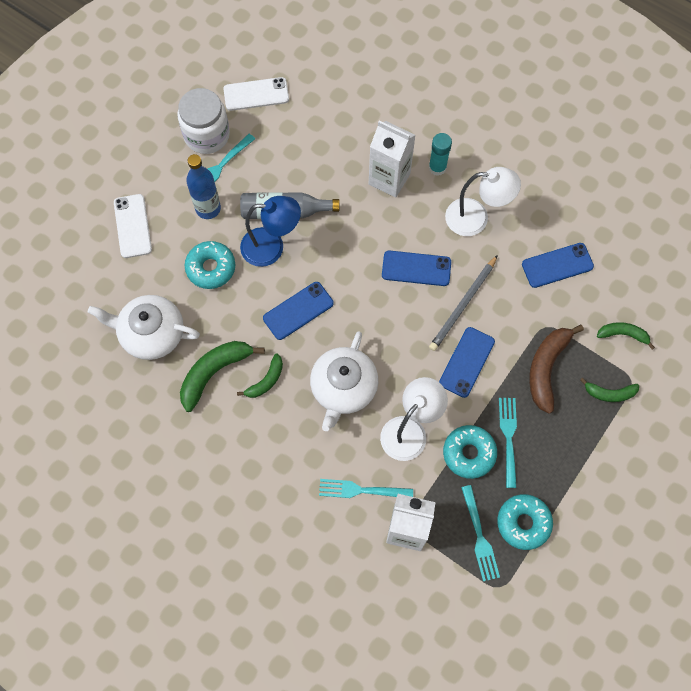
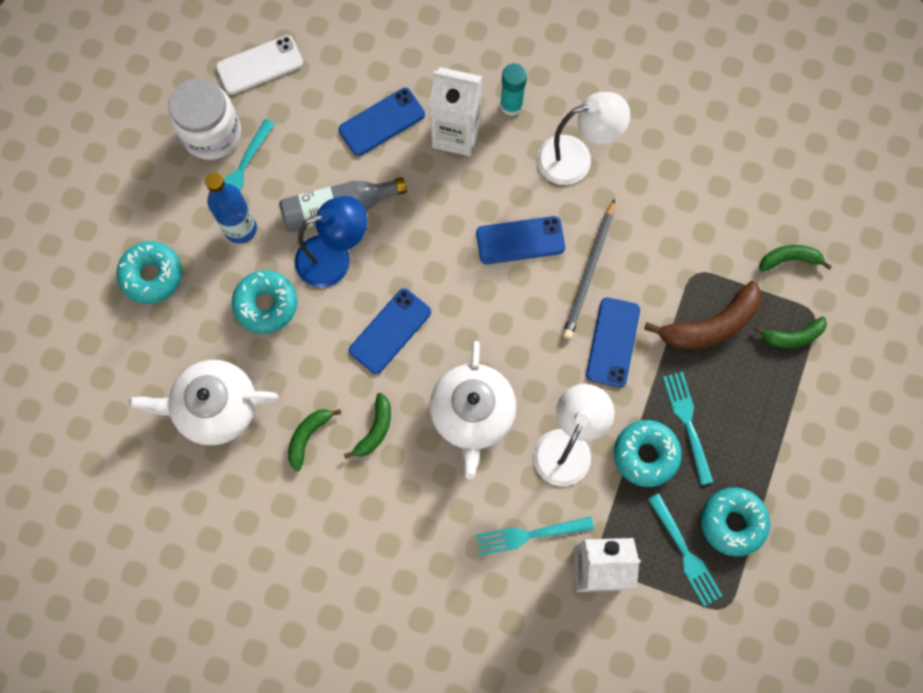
camera: 15 degrees left, 5 degrees up
(133, 226) = (152, 275): white phone -> turquoise donut
(214, 373) = (308, 437): green banana -> green banana, size x0.59
(546, 368) = (710, 325): brown banana -> brown banana turned 120 degrees counterclockwise
(557, 265) = (689, 193): blue phone -> blue phone (382, 122)

